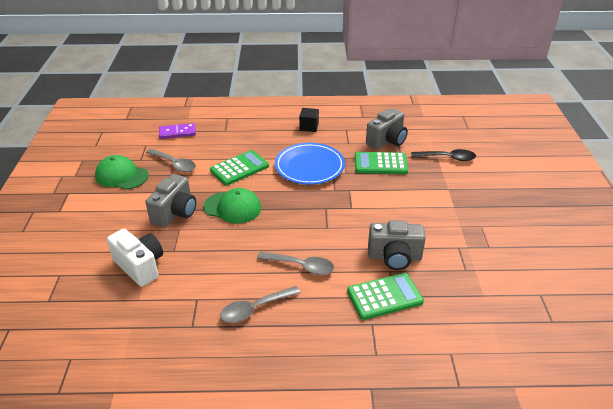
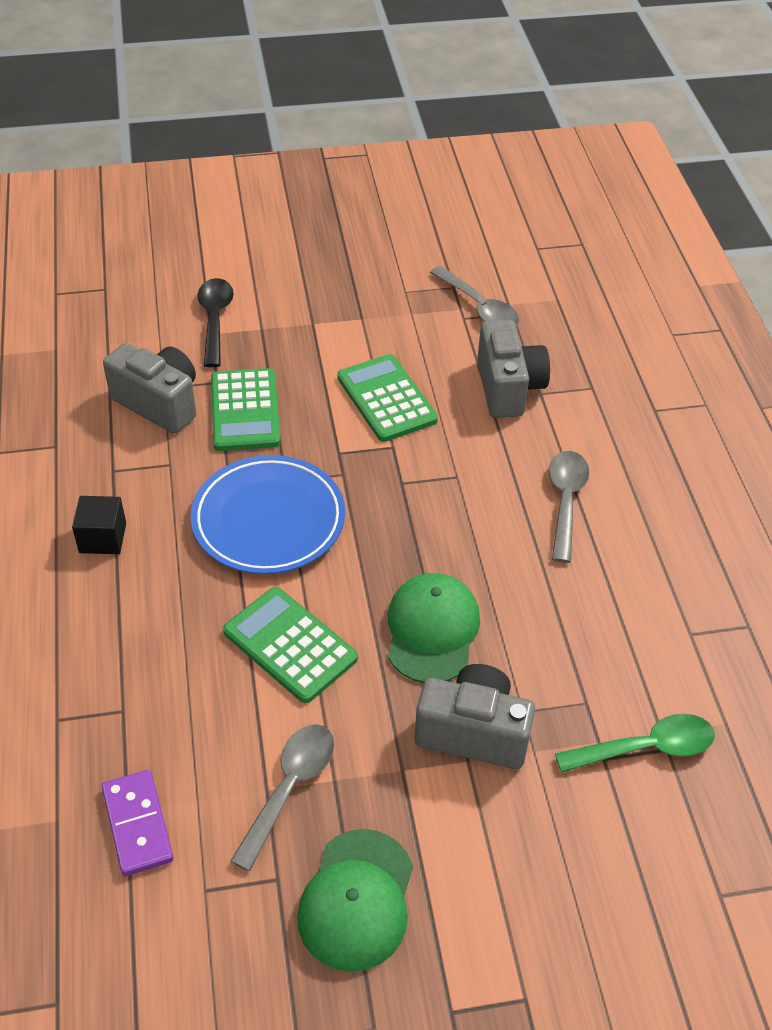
camera: 100 degrees left, 10 degrees up
(140, 266) = (646, 748): white camera -> green spoon
(254, 309) = (680, 548): grey spoon -> grey spoon (479, 307)
(384, 297) = (597, 397): green calculator -> green calculator (386, 399)

